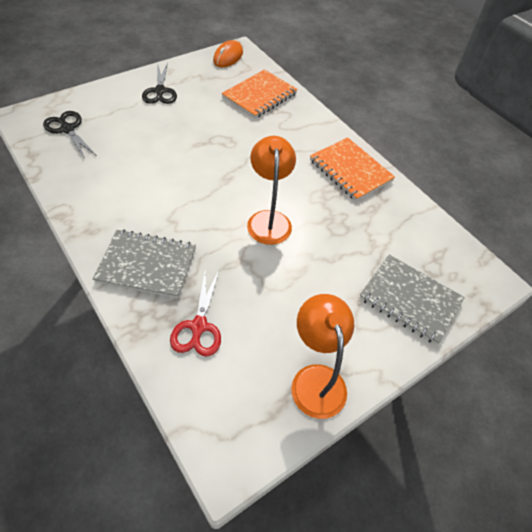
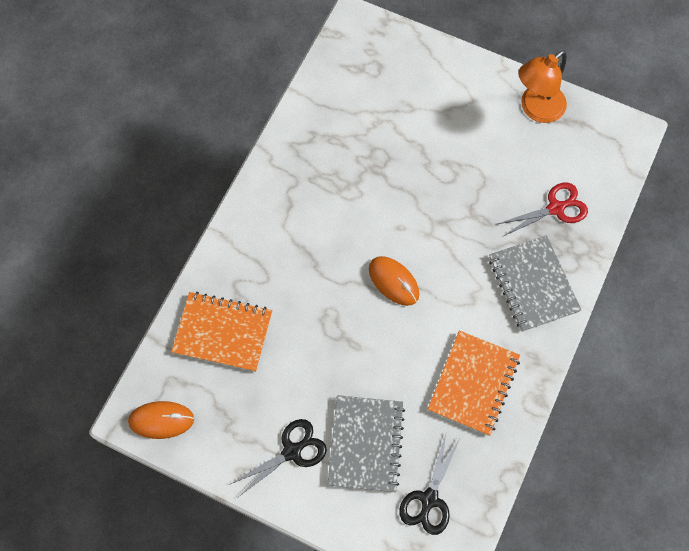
camera: 115 degrees left, 15 degrees up
(225, 184) = (393, 281): none -> orange mouse
(269, 219) = (411, 218): orange lamp -> none
(350, 170) = (292, 179): orange notebook -> orange notebook (473, 383)
(410, 300) = (419, 74): grey notebook -> grey notebook (365, 444)

